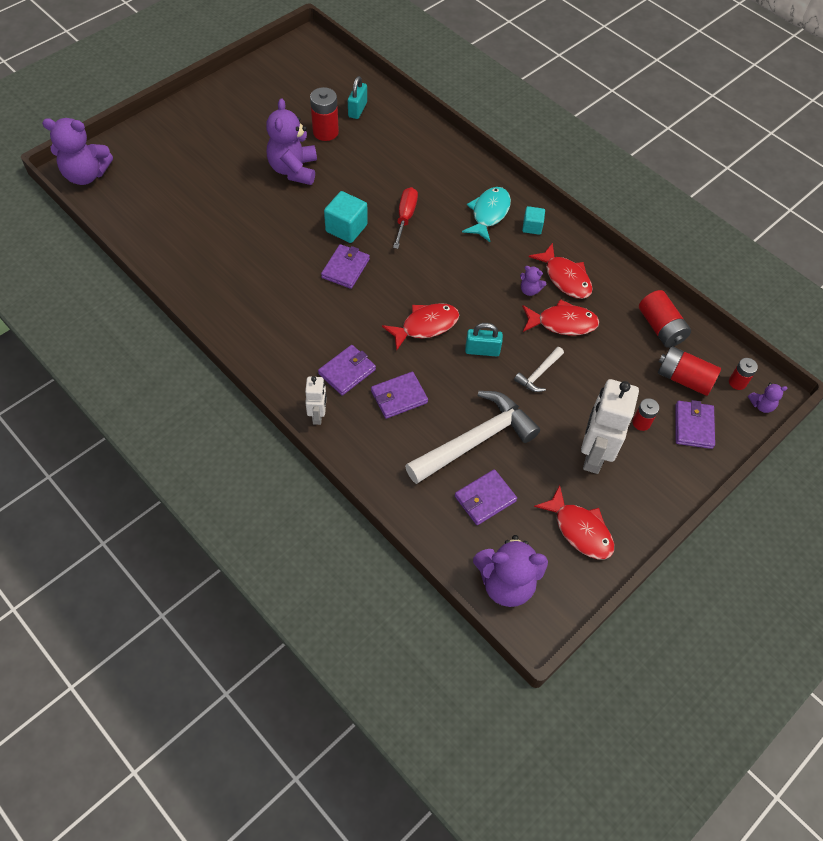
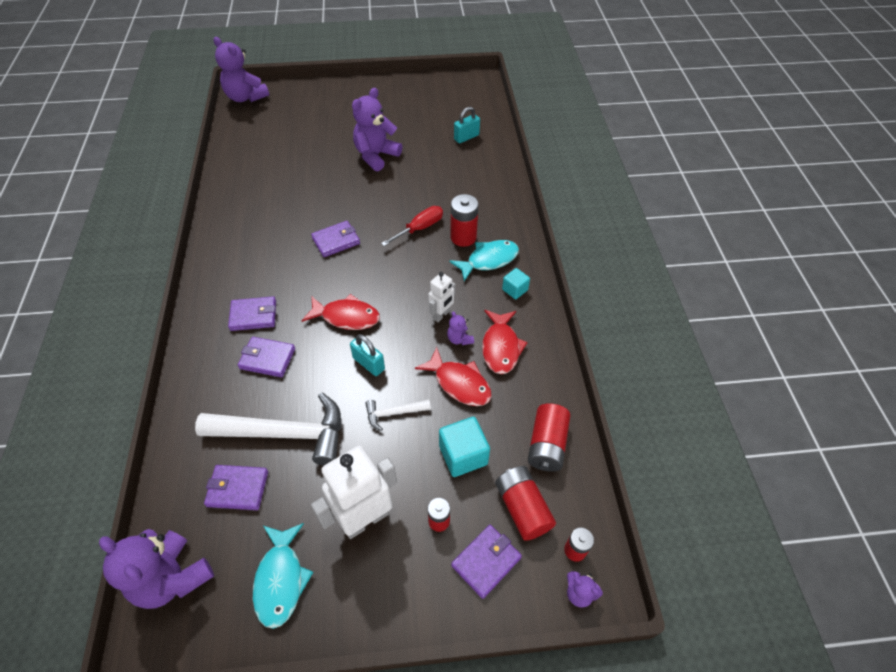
camera: 40 degrees right, 5 degrees down
(318, 415) = (198, 334): white robot -> white robot (441, 315)
(325, 132) = (426, 141): red battery -> red battery (463, 237)
(346, 228) = (368, 213): turquoise cube -> turquoise cube (463, 455)
(579, 530) = (281, 579): red fish -> turquoise fish

